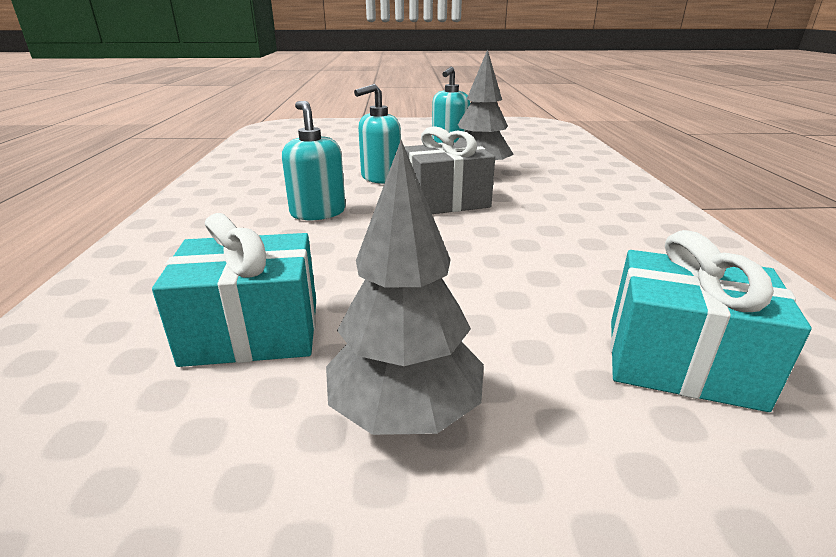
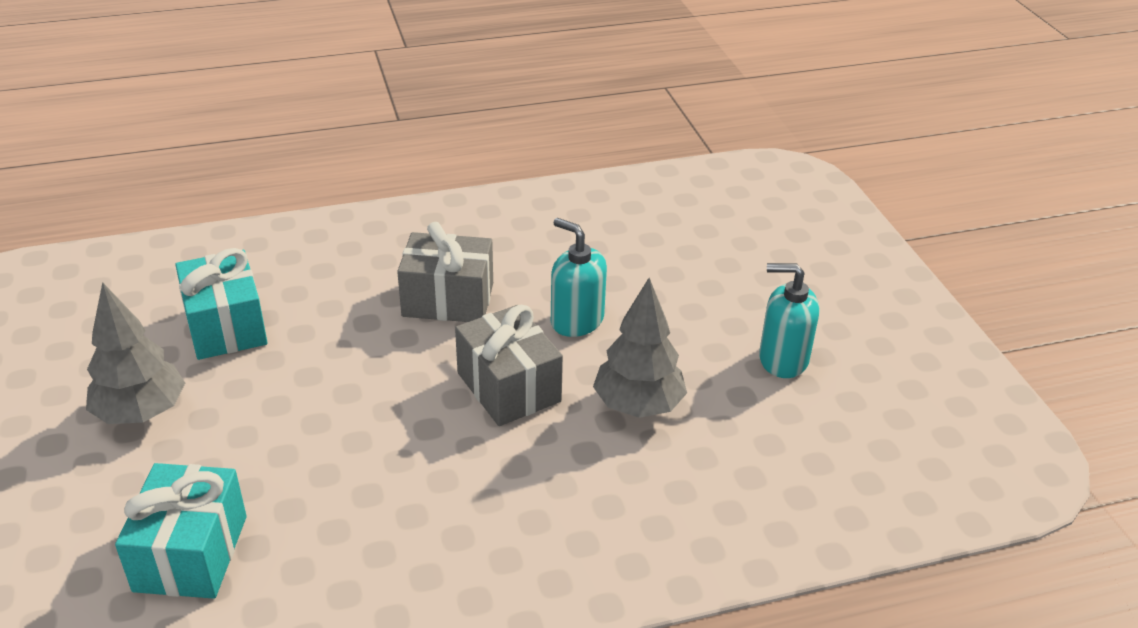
camera: 75 degrees right, 10 degrees up
(318, 212) = (448, 300): turquoise soap dispenser -> grey gift

